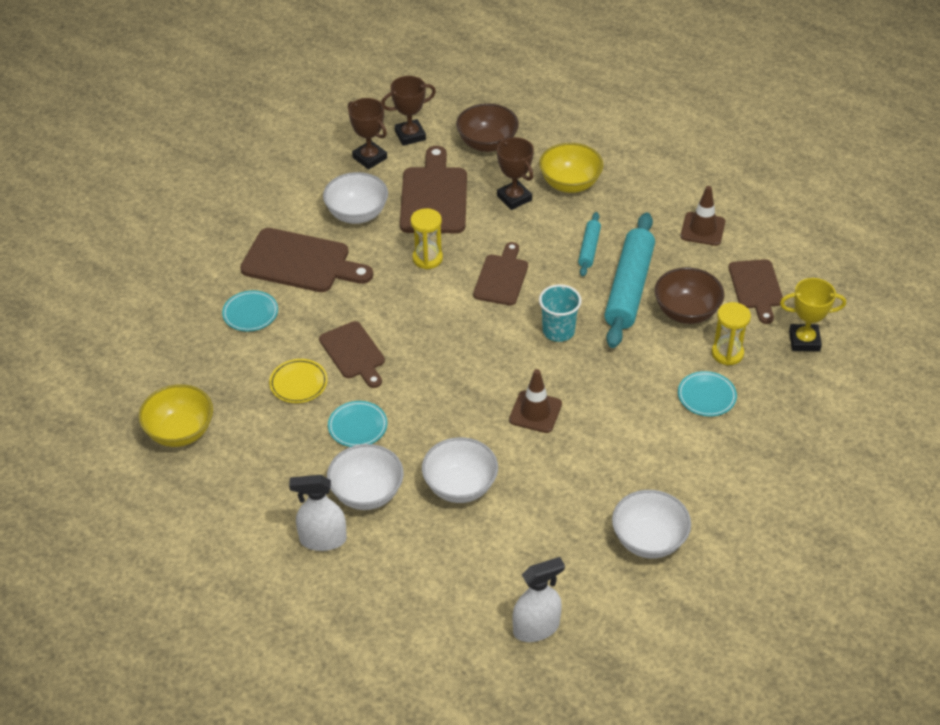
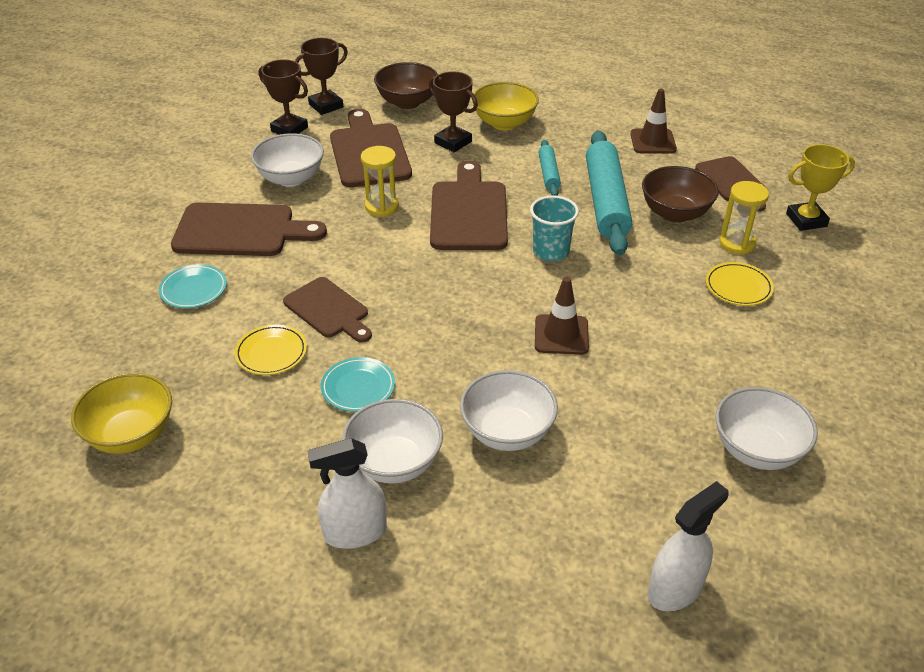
camera: 15 degrees left, 5 degrees down
(502, 277) = (468, 212): brown cutting board -> brown cutting board, size x1.55
(706, 396) = (738, 287): turquoise plate -> yellow plate

